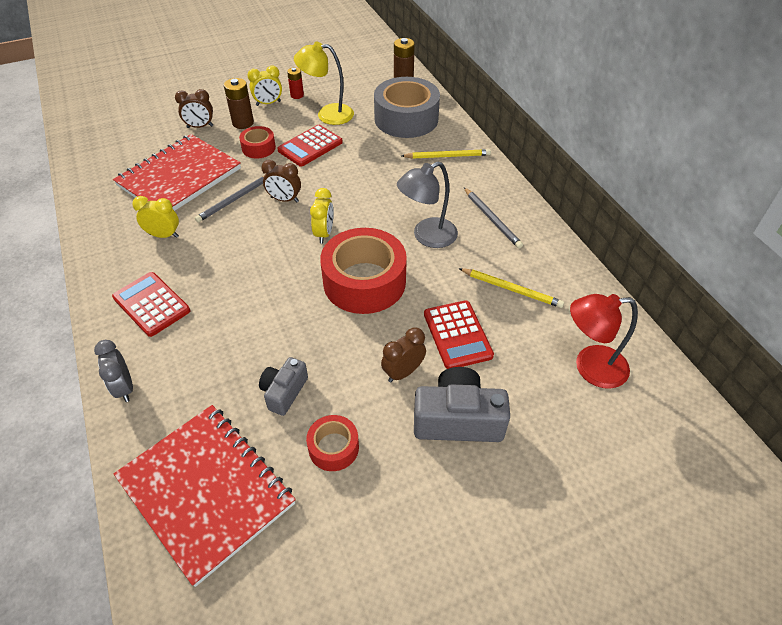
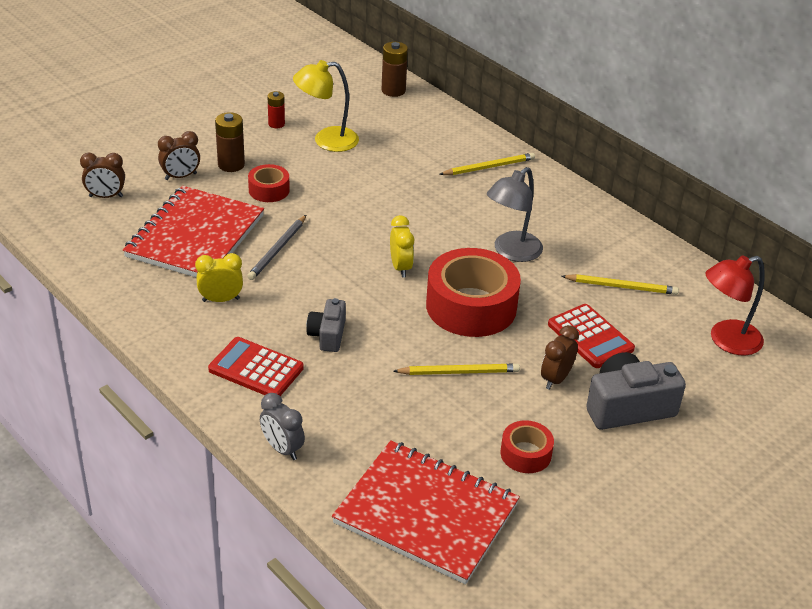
camera: 20 degrees left, 10 degrees down
(268, 103) = (247, 138): yellow clock -> none
(284, 199) = (335, 240): brown clock -> brown clock (106, 196)
(284, 392) = (449, 419): grey camera -> grey camera (327, 335)
(310, 146) = (328, 179): red calculator -> none
(318, 345) = (459, 372): none -> yellow pencil
(406, 119) = (421, 133): grey tape -> none
(492, 219) = (569, 224): grey pencil -> none

